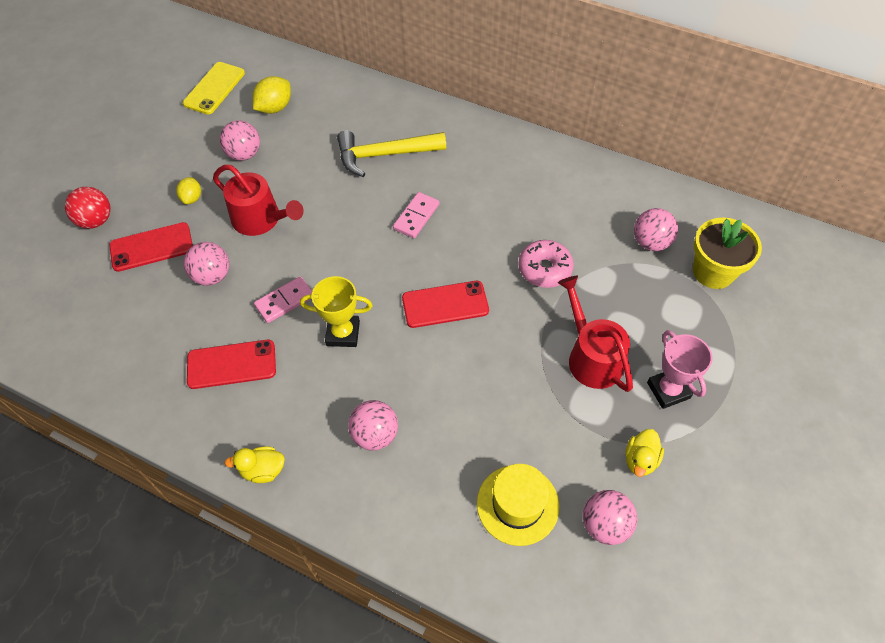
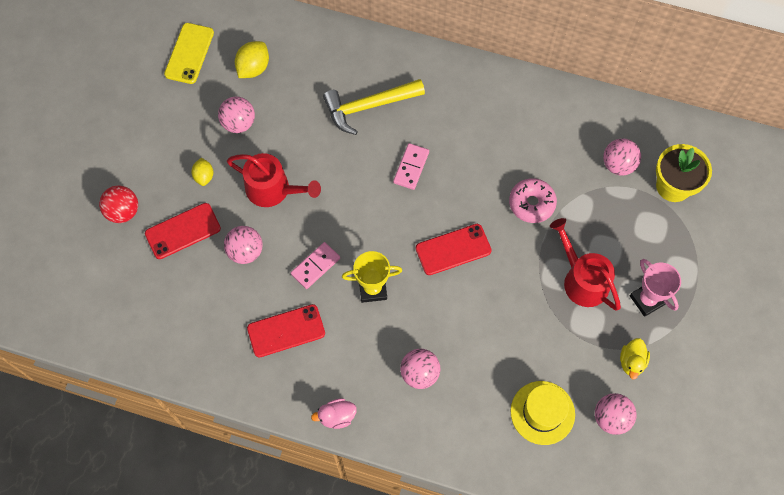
camera: 10 degrees left, 10 degrees up
(263, 470) = (337, 416): yellow duck -> pink duck

